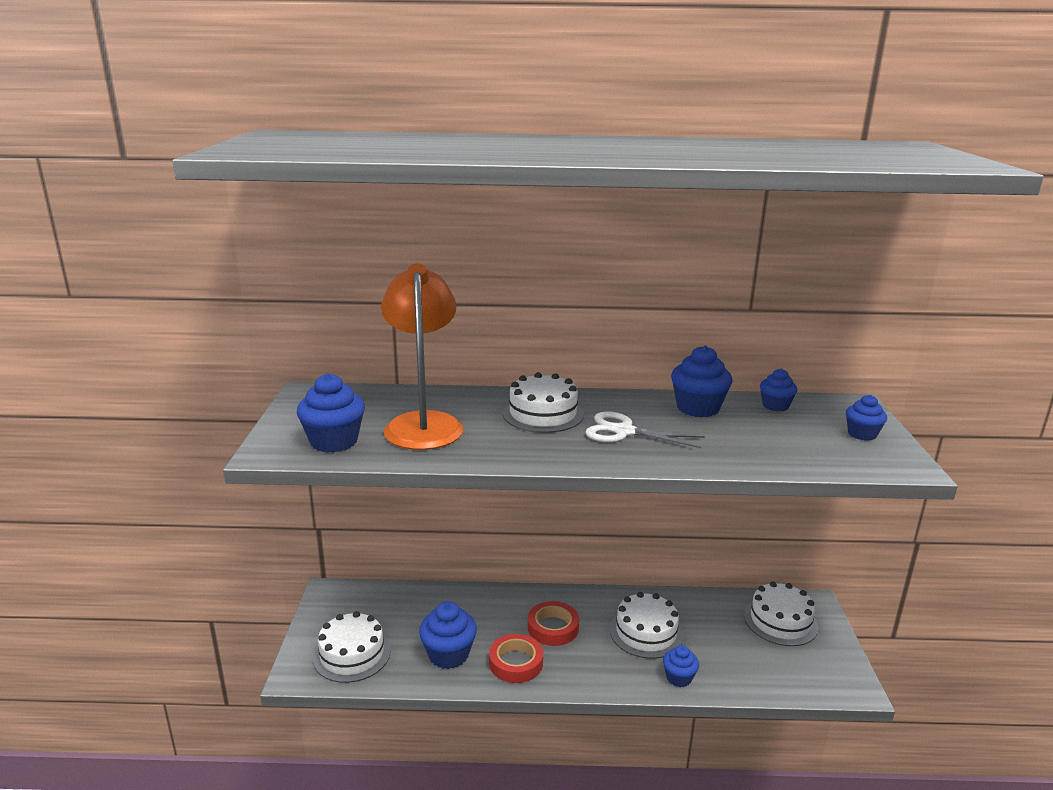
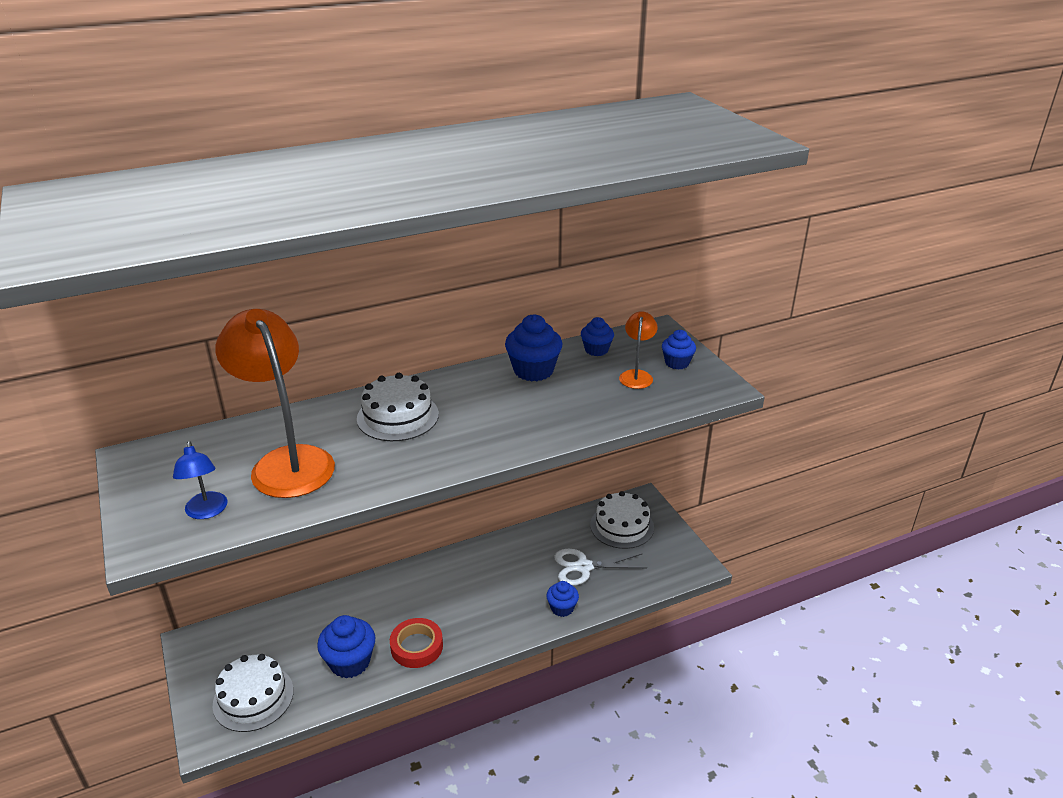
camera: 25 degrees left, 10 degrees up
(334, 441) = (206, 512): blue cupcake -> blue lamp
(553, 628) = (434, 600): red tape -> none
(624, 431) = (483, 416): white scissors -> white scissors (584, 567)
(646, 632) = (517, 575): white cake -> none
(808, 434) = (636, 375): none -> orange lamp

